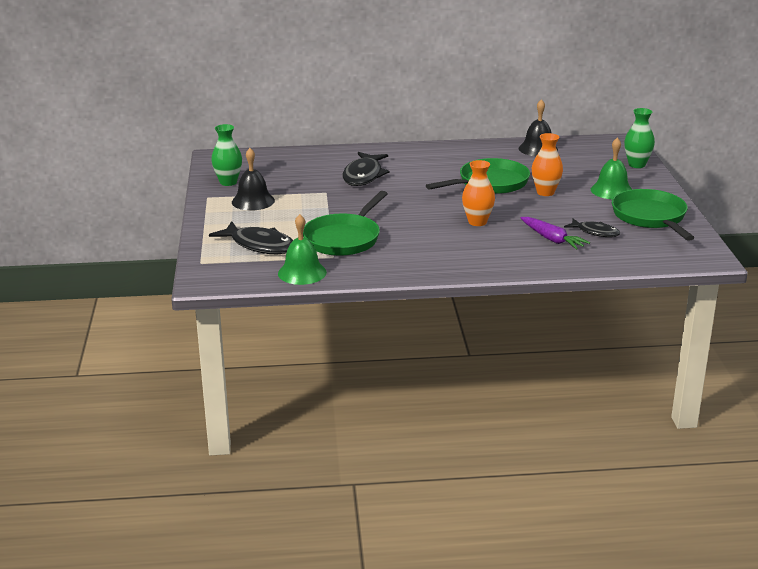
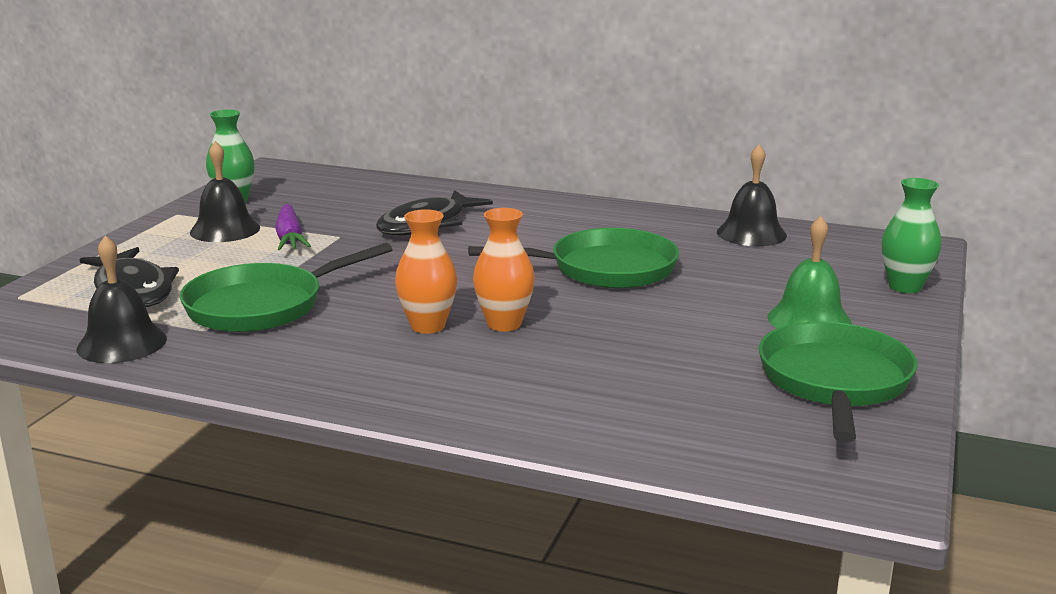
camera: 25 degrees right, 5 degrees down
(302, 273) = (122, 343): green bell -> black bell
(545, 192) = (682, 300): orange vase -> orange vase (428, 326)
(552, 239) = (596, 381): purple carrot -> purple carrot (290, 237)
(595, 232) = (693, 386): black fish -> none

